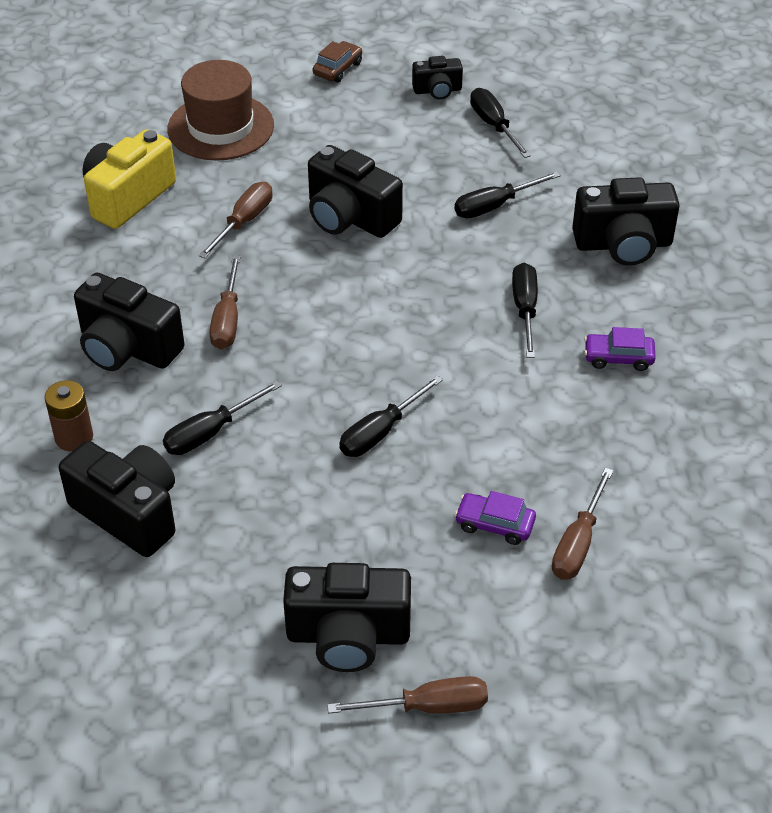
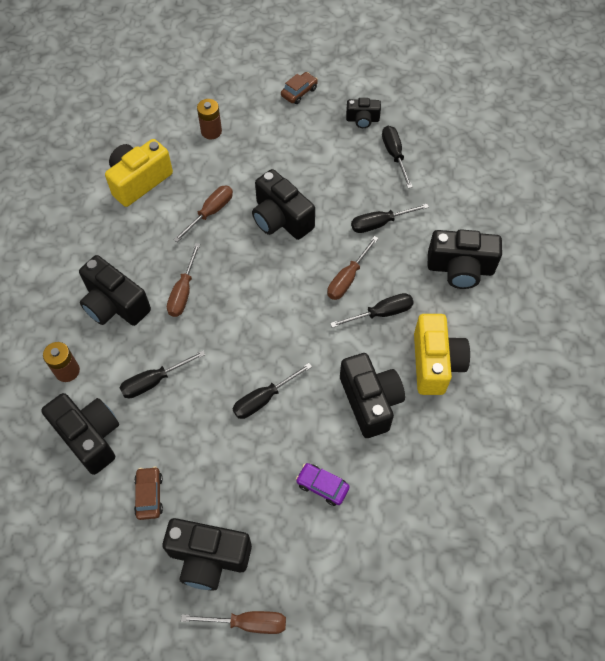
camera: 10 degrees right, 15 degrees up
(220, 127) = (211, 131): brown hat -> brown battery
(238, 572) = (149, 495): none -> brown car
(525, 309) = (381, 313): black screwdriver -> black screwdriver turned 60 degrees clockwise
(537, 414) = (370, 401): none -> black camera
(578, 543) = (374, 511): brown screwdriver -> brown screwdriver (347, 278)
(618, 357) = (435, 363): purple car -> yellow camera

